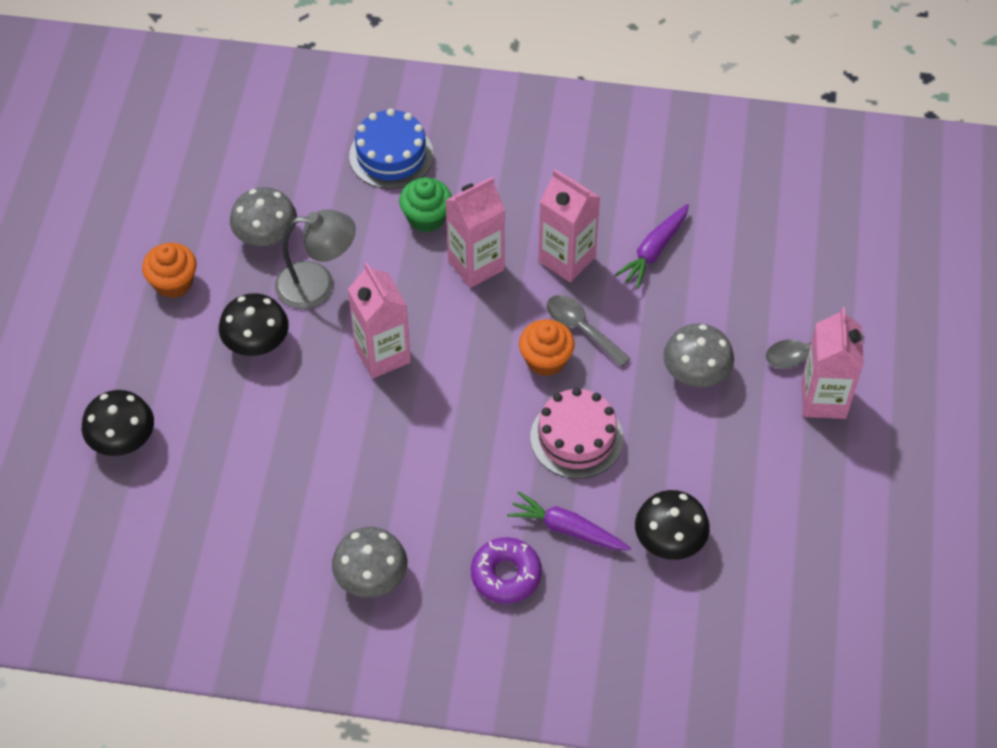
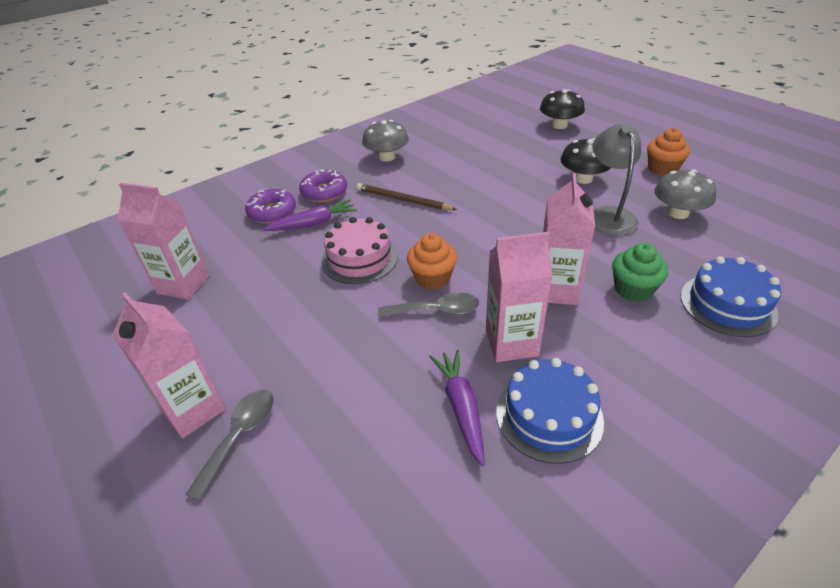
camera: 135 degrees right, 15 degrees down
(317, 285) = (609, 215): grey lamp -> grey lamp turned 135 degrees clockwise
(382, 355) = (521, 215): pink carton -> pink carton (183, 284)
(449, 480) = (403, 200): none -> brown pencil
(589, 591) = (272, 212): none -> purple donut
(611, 203) = (549, 415): none -> blue cake
(669, 539) = (246, 256): black mushroom -> none
(696, 372) = (322, 348): grey mushroom -> none

